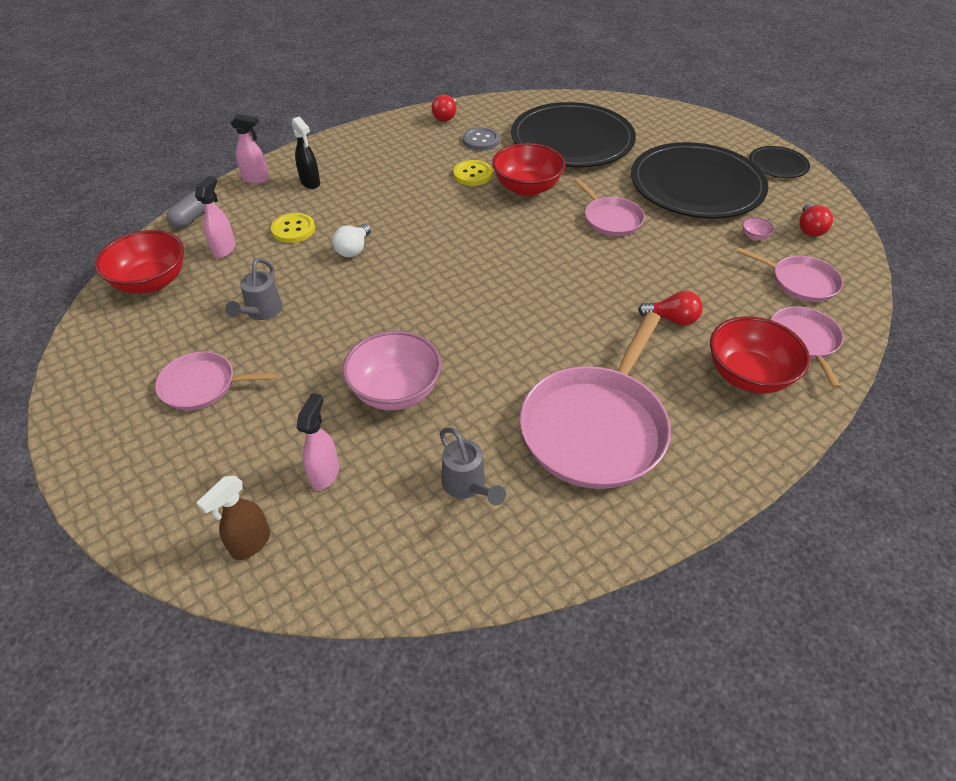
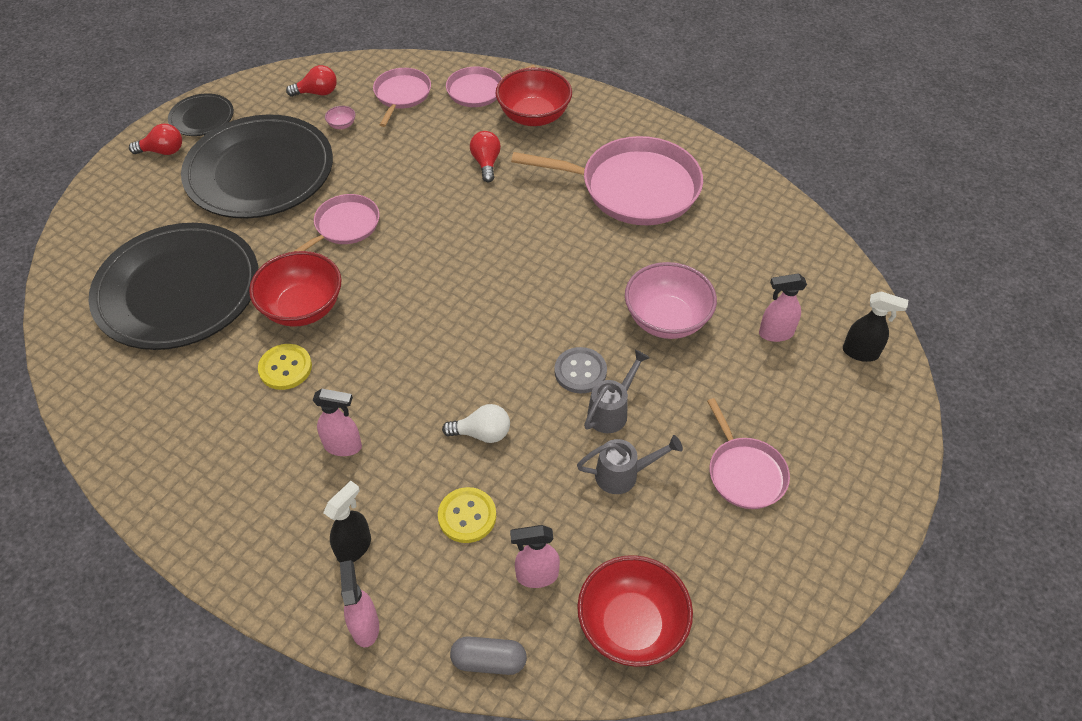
camera: 110 degrees left, 5 degrees up
(250, 544) = (860, 353): brown spray bottle -> black spray bottle
(389, 189) = (343, 446): none -> pink spray bottle
(446, 117) = (131, 446): red light bulb -> red light bulb (163, 151)
(467, 486) = (730, 245): grey watering can -> grey watering can (612, 411)
(481, 140) = (195, 383): grey button -> grey button (580, 371)

